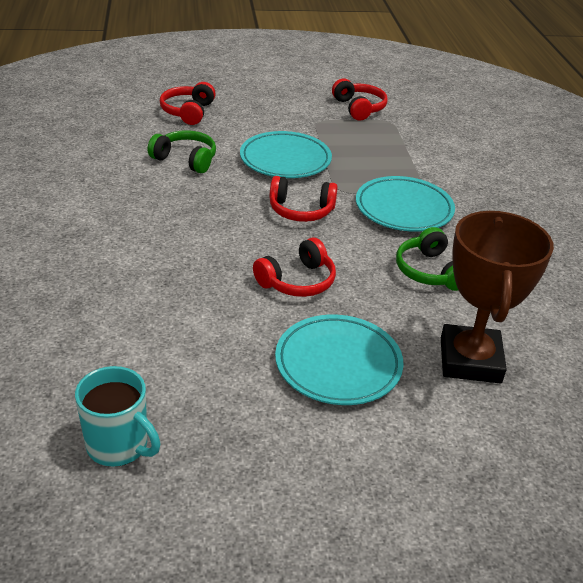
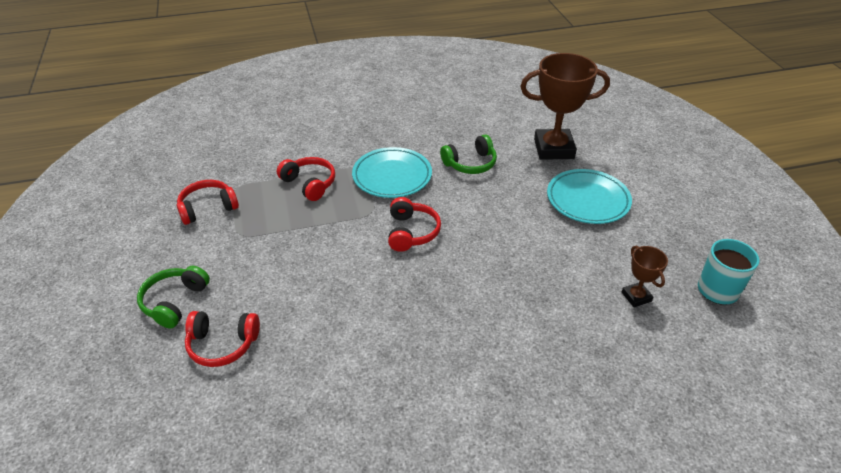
camera: 95 degrees left, 5 degrees up
(140, 357) = (636, 297): none -> brown trophy
(185, 159) = (338, 325): green headphones -> green headphones (174, 302)
(285, 160) = (325, 250): turquoise plate -> none
(297, 281) = (510, 225): red headphones -> red headphones (309, 184)

